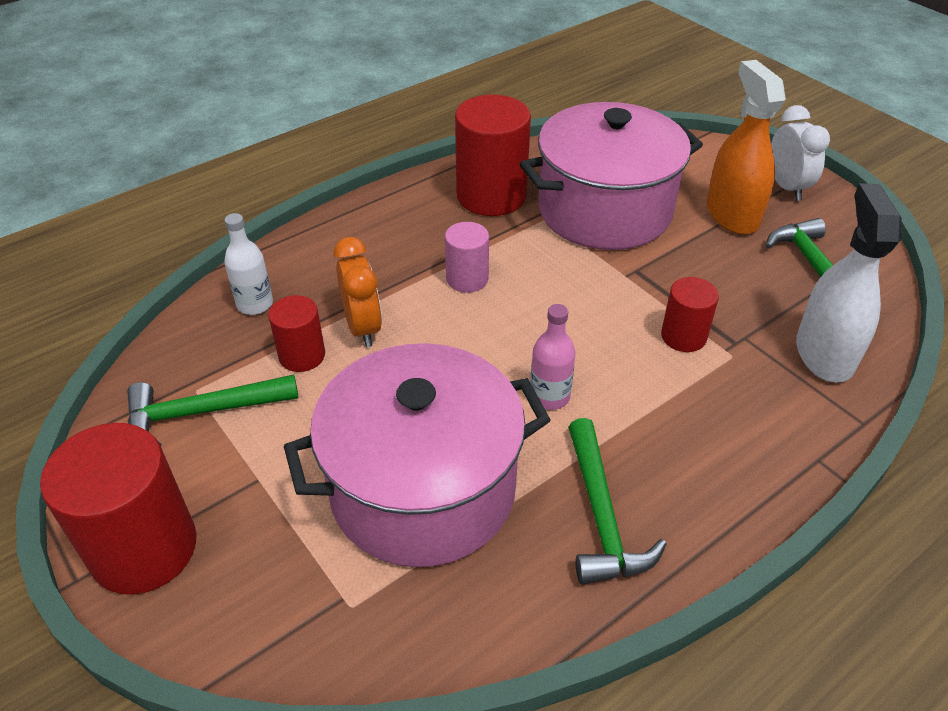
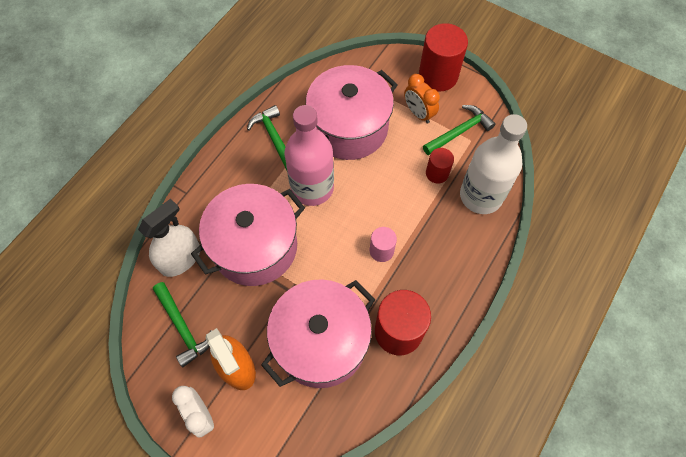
camera: 160 degrees right, 20 degrees up
(255, 304) = (481, 196): white bottle -> white bottle, size x2.20
(363, 327) = (418, 199): orange clock -> orange clock (418, 113)
(549, 396) = (312, 188): pink bottle -> pink bottle, size x2.20
(683, 336) = (254, 247): red cylinder -> pink pot
(824, 353) = (180, 258): white spray bottle -> white spray bottle turned 120 degrees counterclockwise

